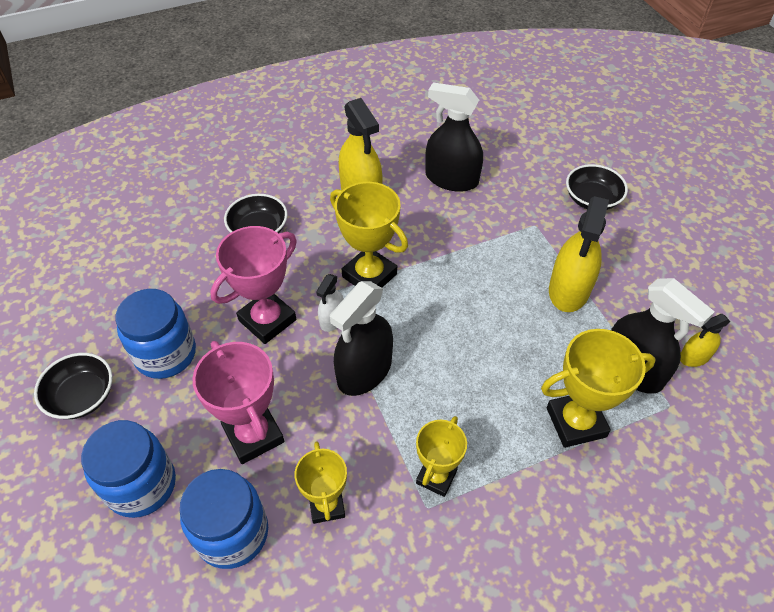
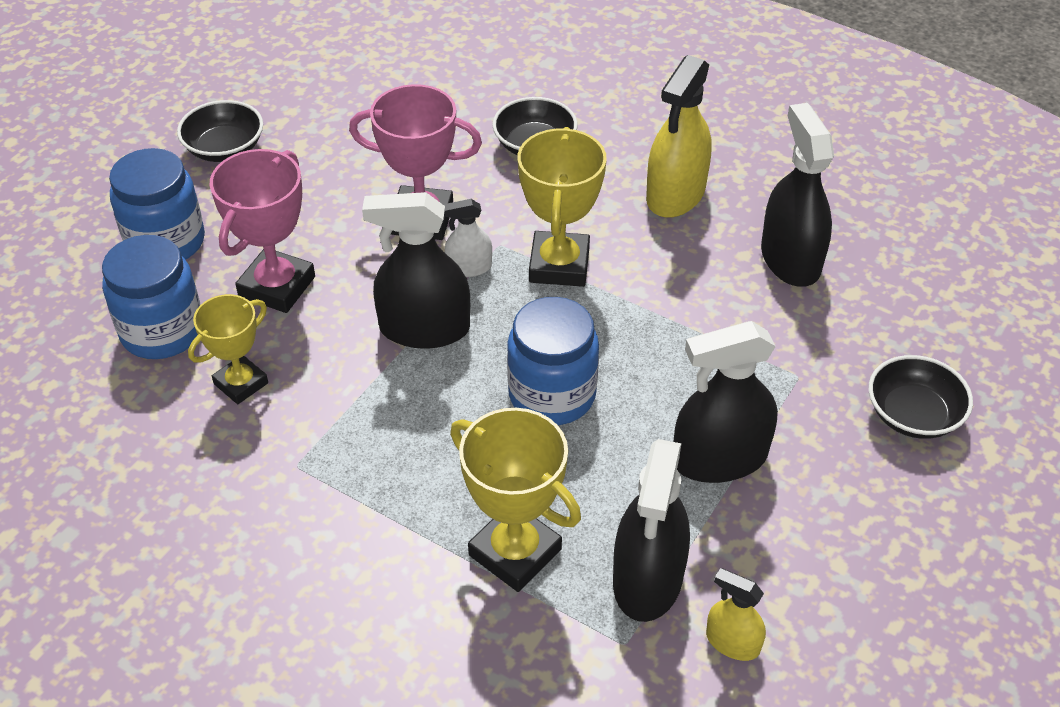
camera: 55 degrees right, 5 degrees down
(165, 354) = (316, 173): blue jar -> blue jar (552, 395)
(436, 477) = (339, 455): yellow trophy -> none
(569, 290) = (719, 459): yellow spray bottle -> black spray bottle

